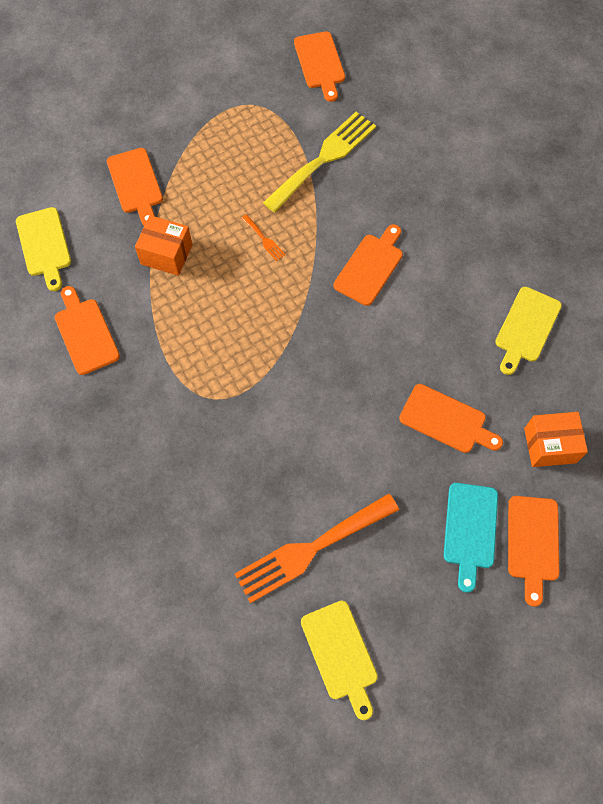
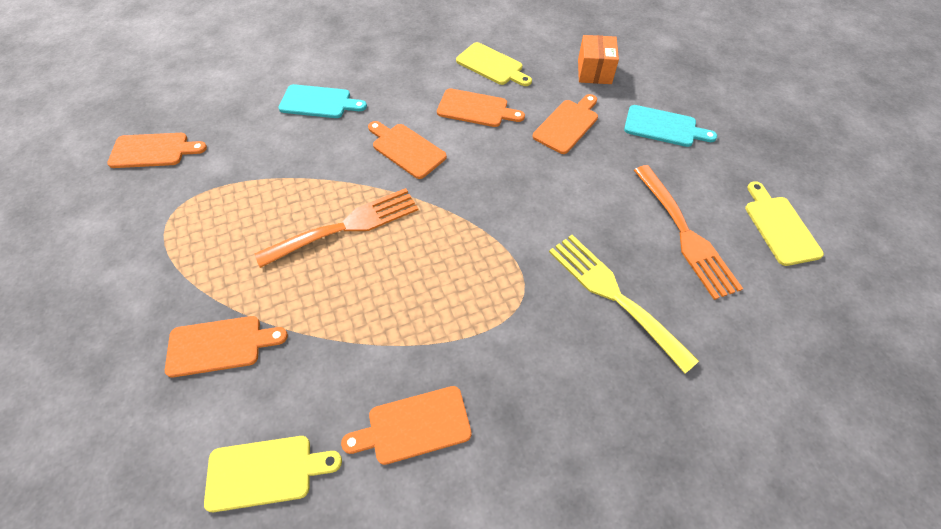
camera: 80 degrees left, 10 degrees down
(166, 254) = (333, 321): orange box -> none
(264, 239) = (347, 226): orange fork -> orange fork, size x2.48
(324, 158) = (271, 164): yellow fork -> yellow fork (613, 294)
(340, 654) = (779, 227): yellow cutting board -> yellow cutting board turned 90 degrees counterclockwise
(417, 172) = (319, 102): none -> turquoise cutting board
(532, 543) = (673, 95): orange cutting board -> orange cutting board (476, 109)

